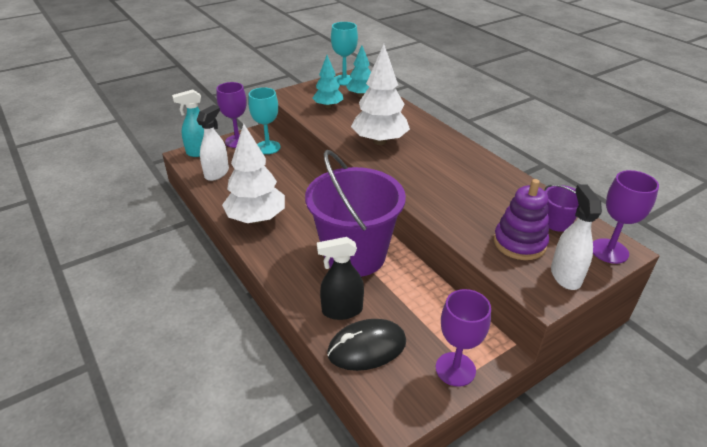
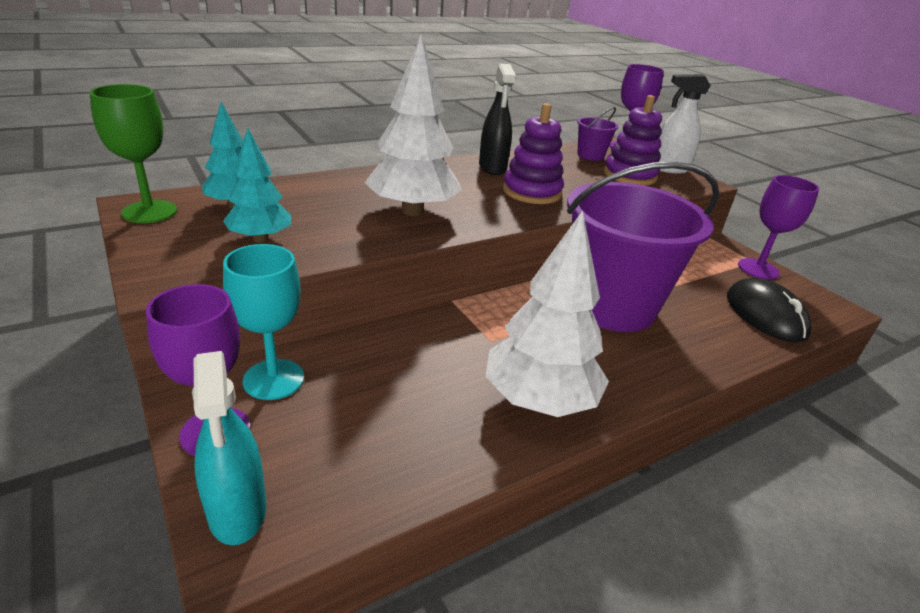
camera: 90 degrees left, 5 degrees down
(217, 173) = (362, 468): white spray bottle -> none
(342, 310) = (718, 326): black spray bottle -> black spray bottle (492, 168)
(344, 80) = (149, 212): turquoise goblet -> green goblet
(439, 185) = (532, 192): none -> purple stacking toy

